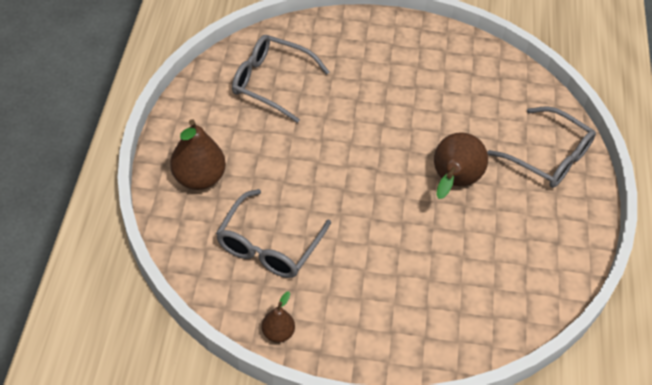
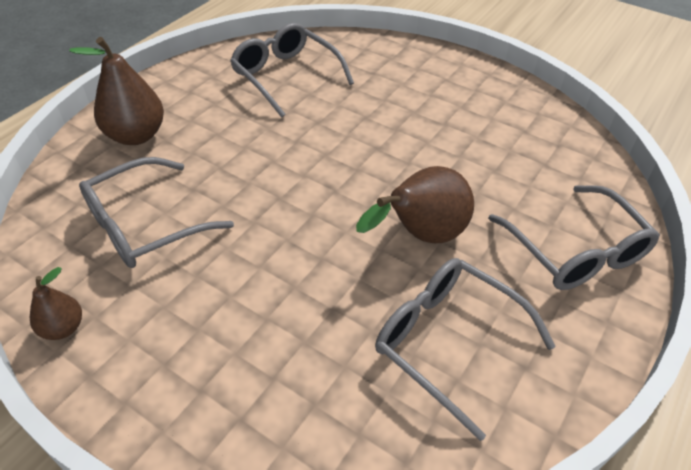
camera: 30 degrees right, 5 degrees down
(509, 245) = (448, 342): none -> grey glasses

